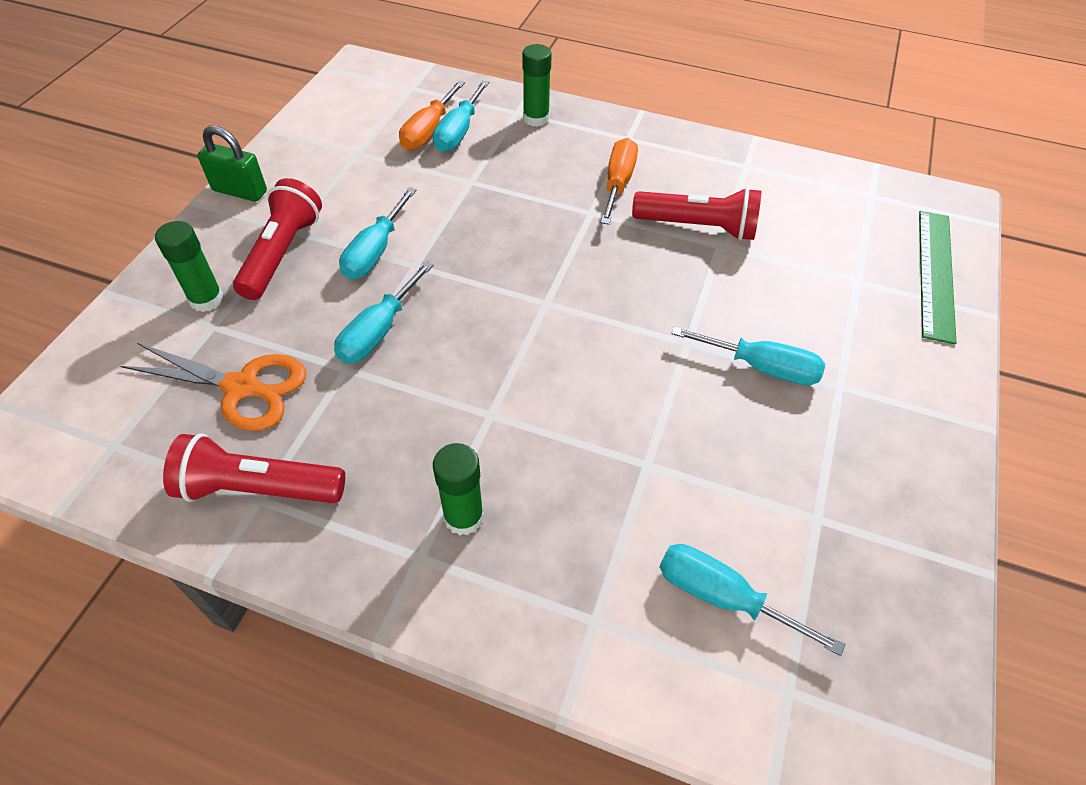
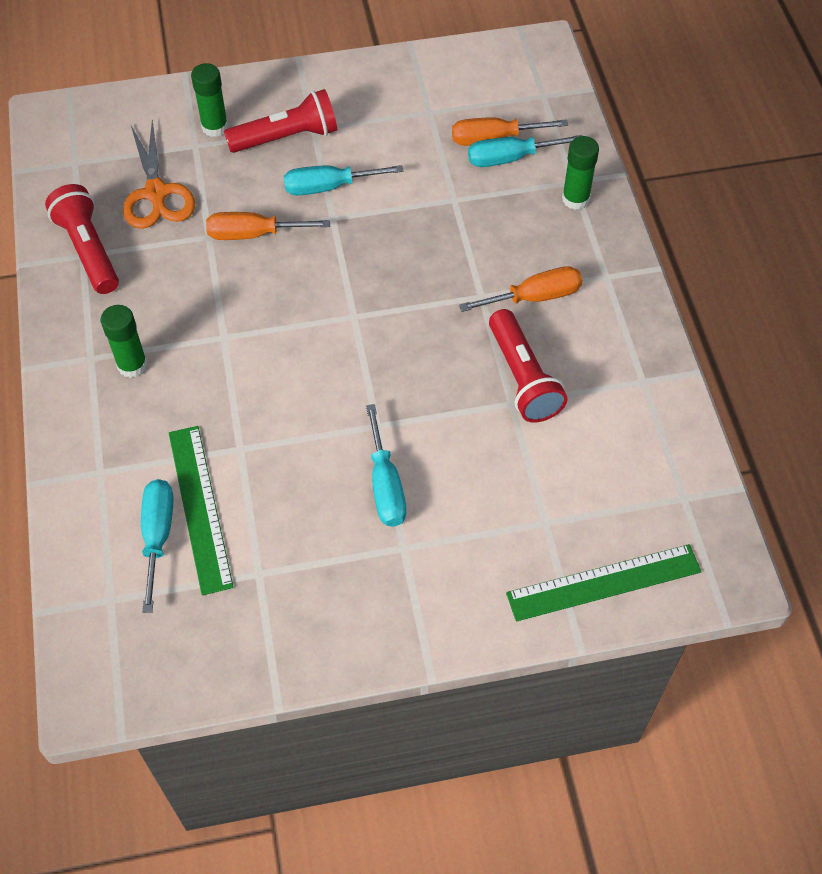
camera: 60 degrees right, 5 degrees up
(240, 191) = (330, 74): green padlock -> none
(378, 331) = (253, 234): turquoise screwdriver -> orange screwdriver
(705, 536) = (200, 507): none -> green ruler

